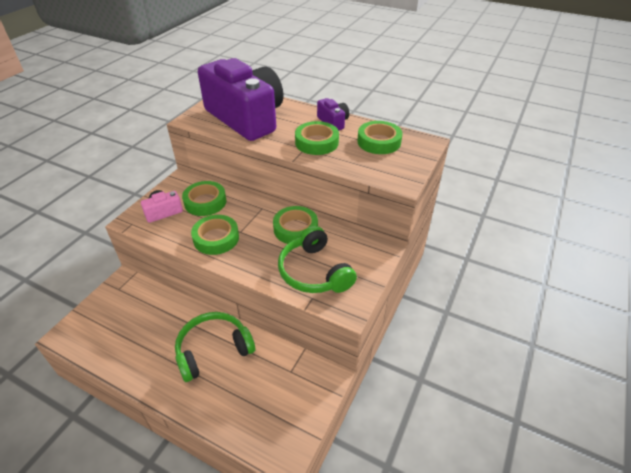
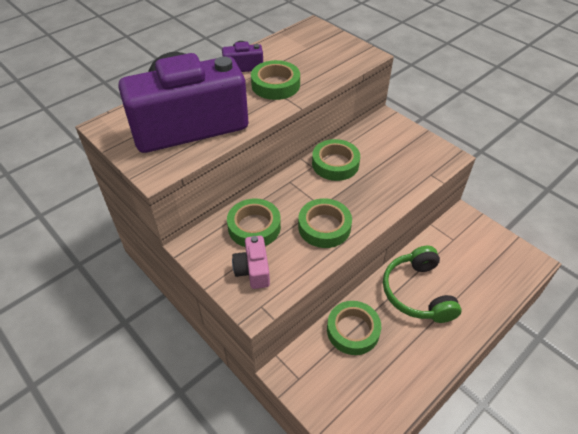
camera: 70 degrees left, 5 degrees up
(314, 272) = (399, 165): green headphones -> none
(379, 142) = (297, 49): green tape -> green tape (353, 330)

